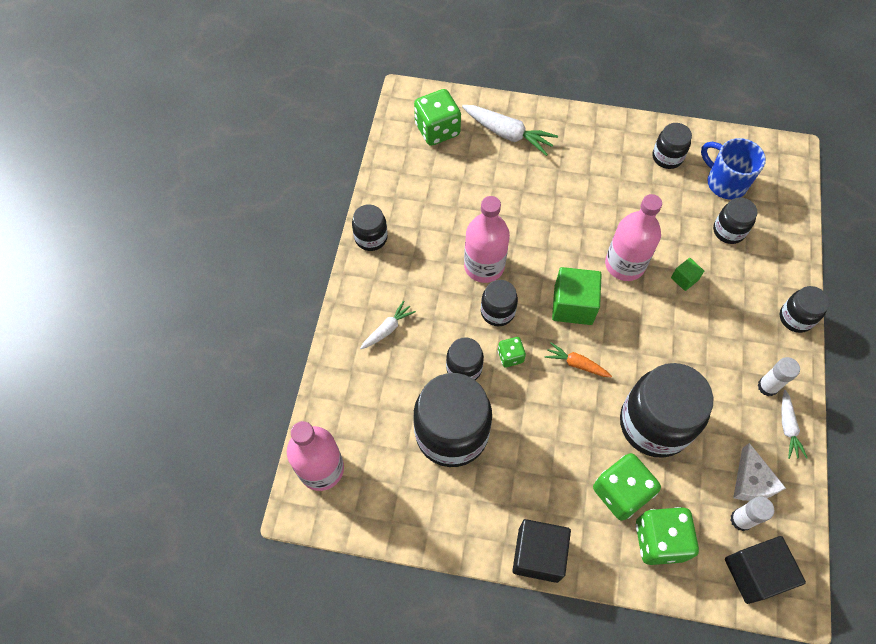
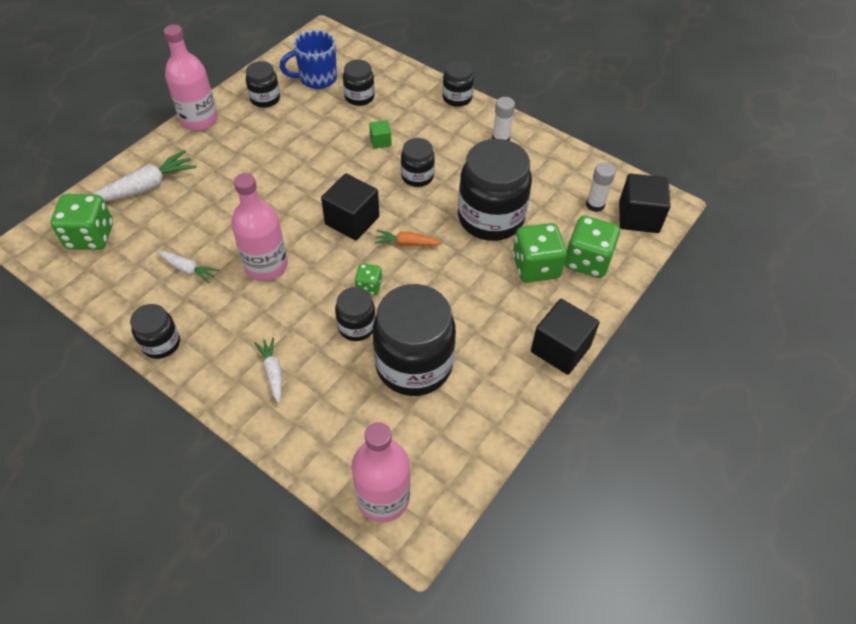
camera: 65 degrees left, 10 degrees down
(497, 312) = (319, 276): black jar -> black jar (417, 176)
(573, 305) = (352, 220): green cube -> black cube
(576, 364) = (407, 243): orange carrot -> orange carrot turned 45 degrees clockwise
(624, 264) = (340, 170): pink bottle -> pink bottle (199, 120)
(751, 481) = (568, 184): white cheese -> none
(787, 427) = (538, 144): white carrot -> white carrot (188, 269)

